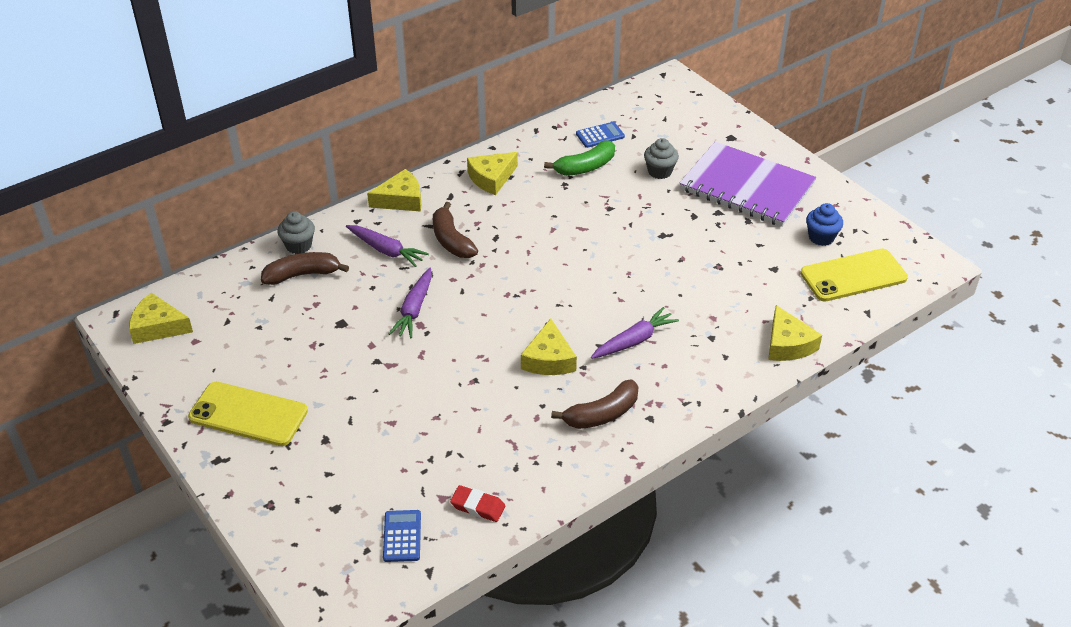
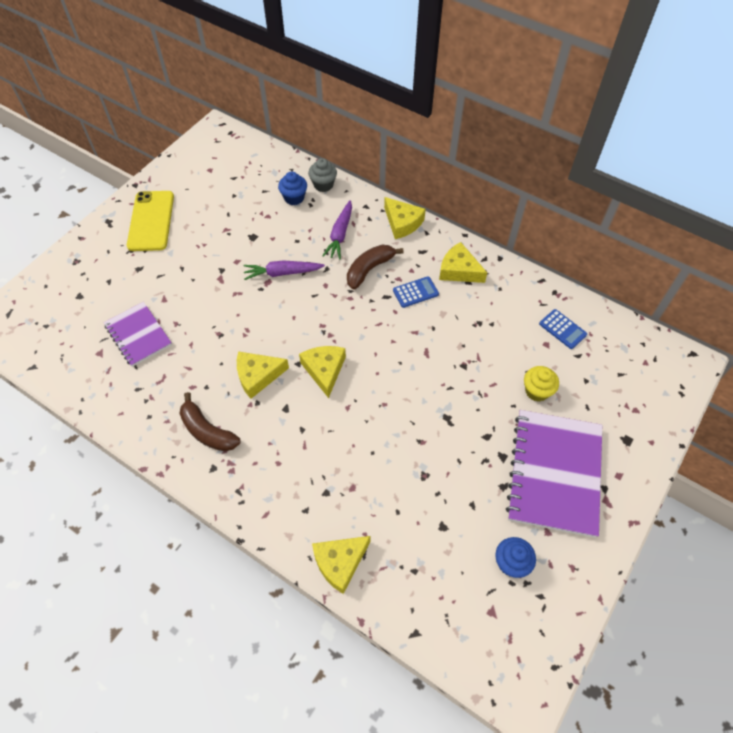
camera: 70 degrees right, 15 degrees up
(158, 327) = (216, 147): yellow cheese -> yellow cheese (324, 370)
(302, 275) = (294, 198): brown banana -> blue cupcake
(402, 536) = (60, 341): blue calculator -> blue calculator (415, 292)
(435, 455) = (138, 335): none -> purple notebook
(478, 506) = (95, 377): red eraser -> none
(585, 167) = (510, 331): green banana -> none
(634, 341) = (300, 431): purple carrot -> none
(659, 171) = (537, 391): grey cupcake -> yellow cupcake
(853, 276) = (465, 608): yellow phone -> none

